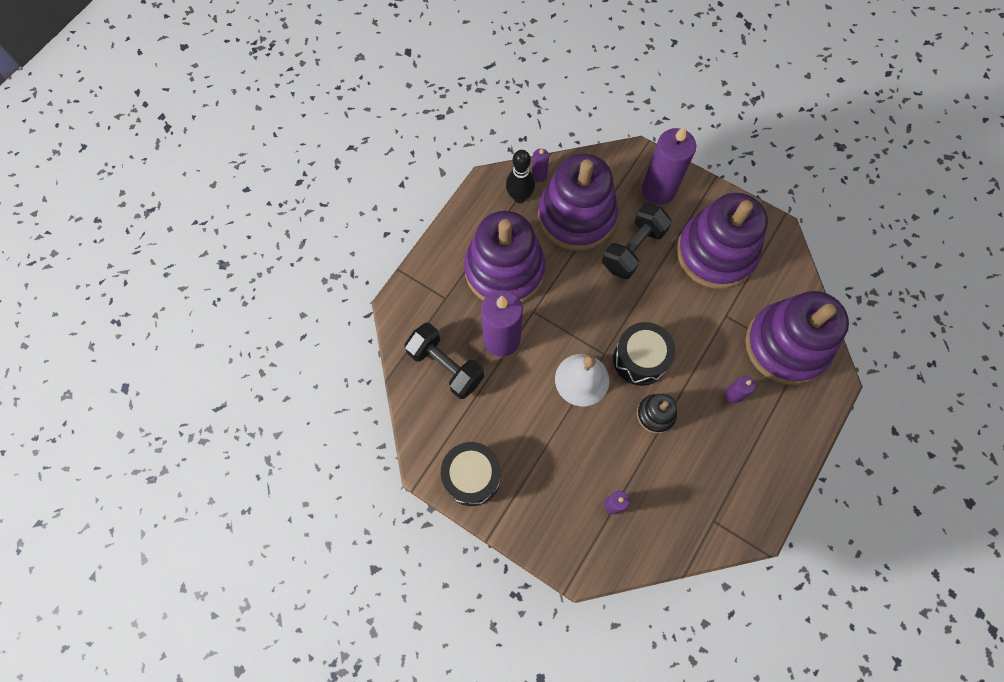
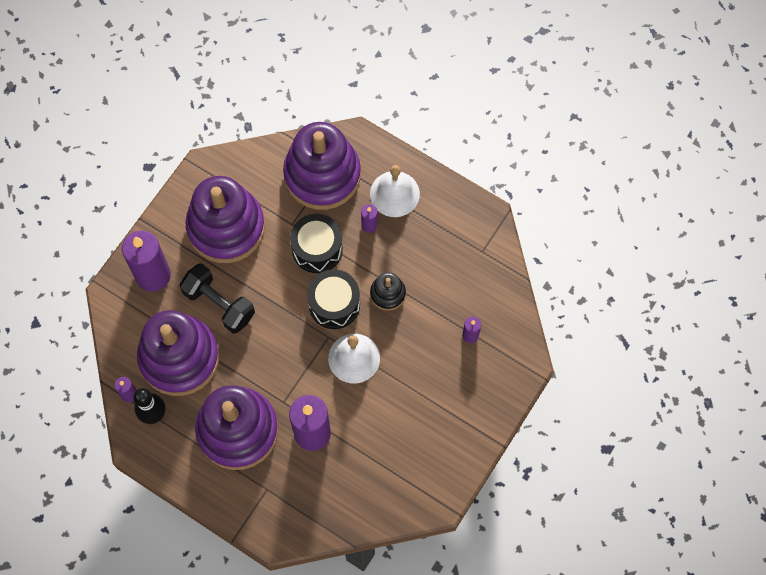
camera: 90 degrees left, 0 degrees up
(446, 366) = (339, 487): black dumbbell -> none
(472, 477) = (447, 460): black drum -> black drum (317, 249)
(773, 422) = (394, 194): none -> white bell

